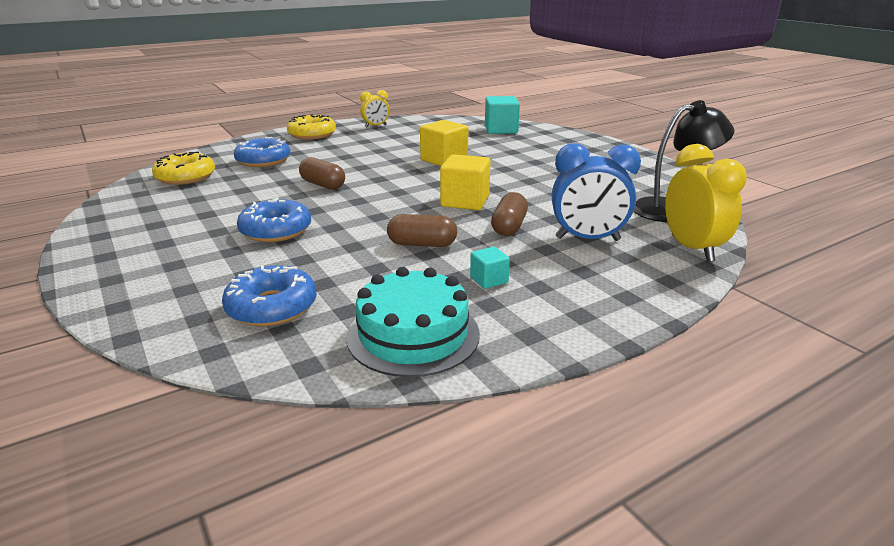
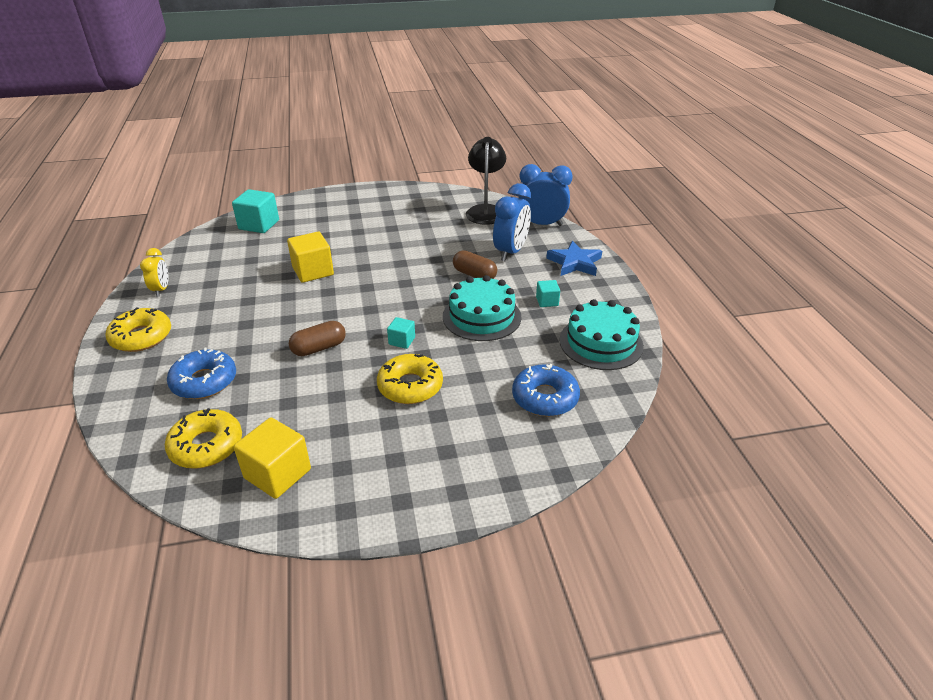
camera: 70 degrees left, 10 degrees up
(276, 230) = (410, 386): blue donut -> yellow donut
(351, 214) = (402, 341): none -> turquoise cube
(422, 244) = (481, 316): brown capsule -> turquoise cake
(465, 201) = (416, 282): yellow cube -> yellow cube (277, 473)
(613, 287) = (574, 263): none -> blue star
(691, 249) = (542, 224): yellow clock -> blue clock

